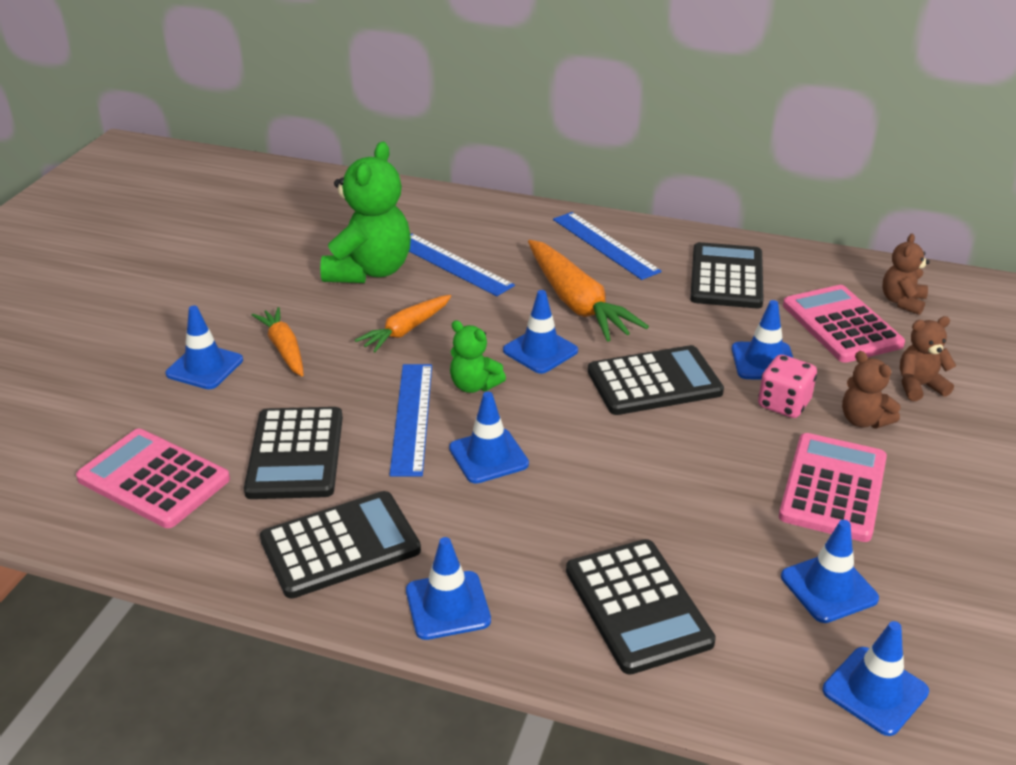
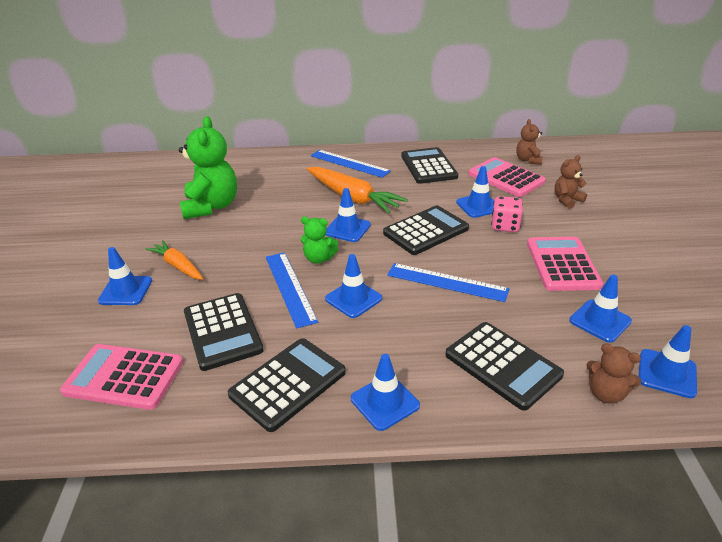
camera: 20 degrees left, 0 degrees up
(406, 330) = (255, 236): orange carrot -> none
(452, 264) = (263, 192): blue ruler -> blue ruler (447, 282)
(863, 420) = (552, 224): brown teddy bear -> brown teddy bear (606, 393)

